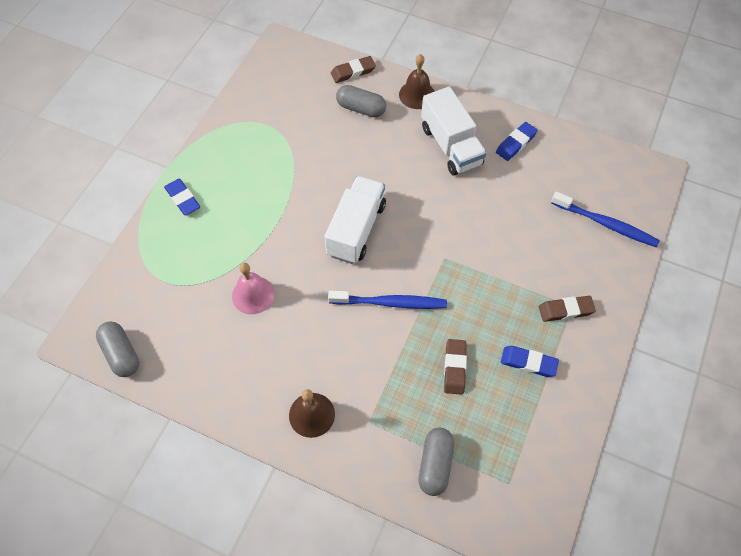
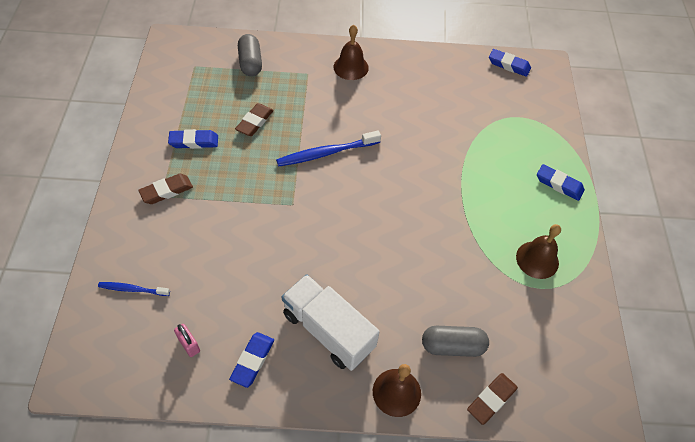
camera: 155 degrees right, 5 degrees down
(121, 354) = (509, 65): grey capsule -> blue eraser
(253, 145) = (537, 259): none -> brown bell
(253, 295) = (442, 127): pink bell -> none
(356, 229) = (386, 205): white truck -> none
(454, 368) = (255, 122): brown eraser -> brown eraser turned 45 degrees clockwise
(563, 168) = (189, 344): none -> pink padlock
(605, 224) = (133, 289): blue toothbrush -> blue toothbrush, size x0.58

